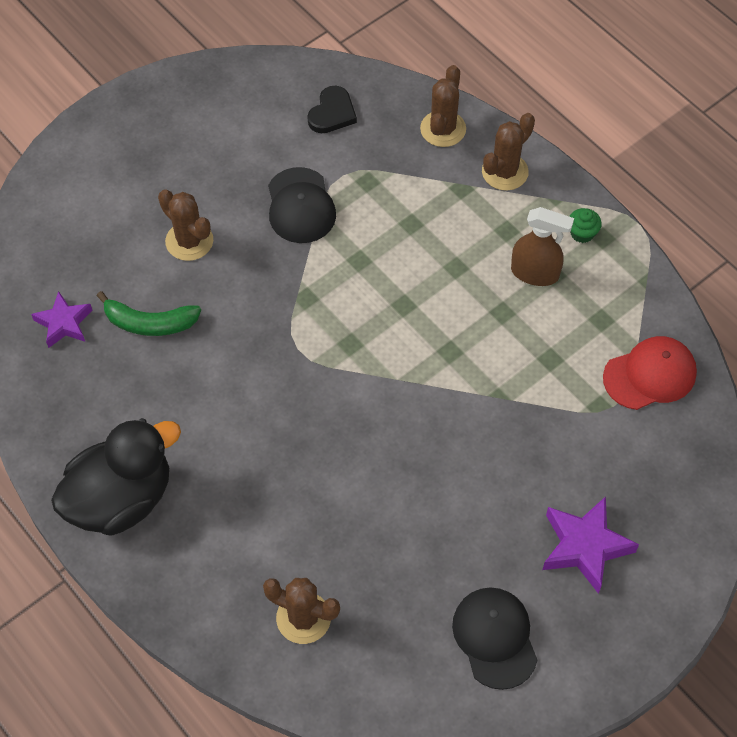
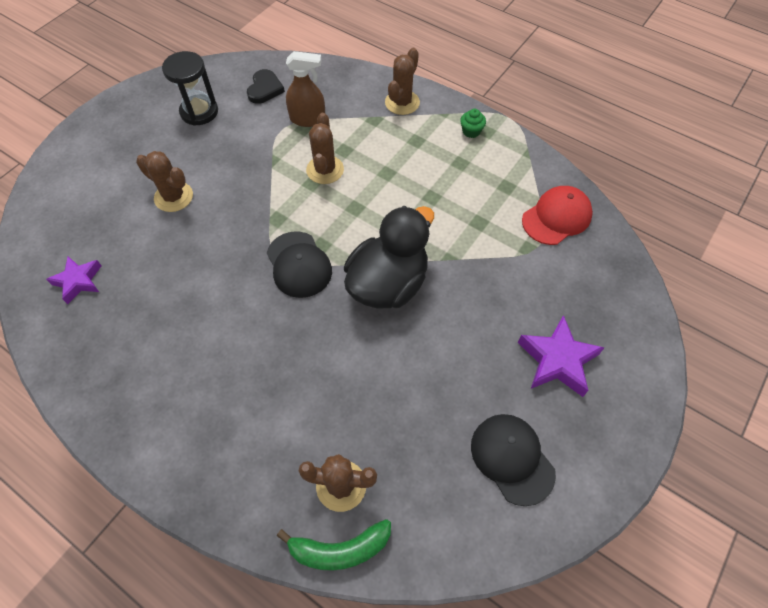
camera: 15 degrees left, 0 degrees up
(121, 499) = (153, 418): black duck -> black duck (388, 284)
(150, 323) = (152, 265): green banana -> green banana (340, 549)
(242, 129) = (199, 112): none -> black hourglass
(300, 206) = (256, 154): black cap -> black cap (299, 264)
(443, 129) = (349, 84): brown cactus -> brown cactus (325, 170)
(535, 273) = (446, 165): brown spray bottle -> brown spray bottle (308, 119)

